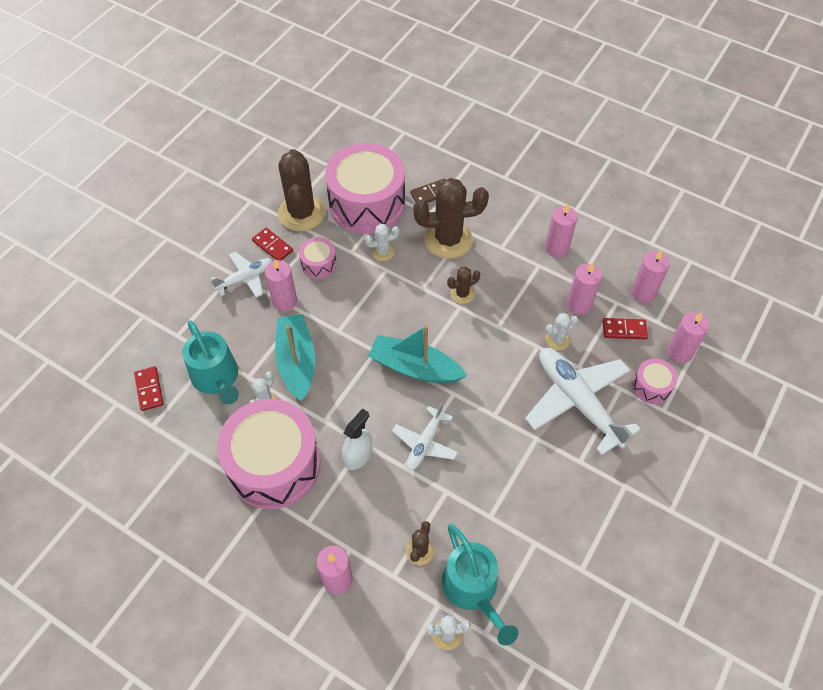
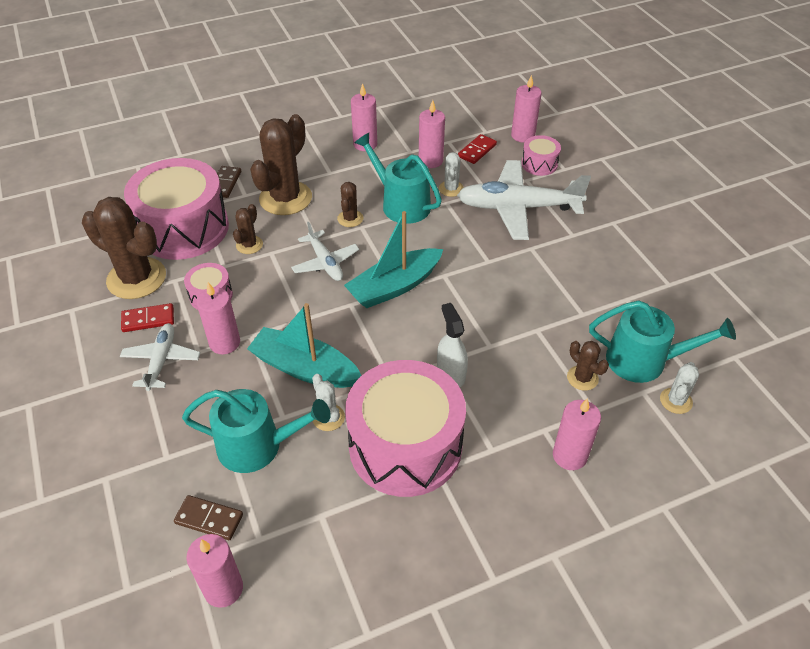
camera: 55 degrees left, 10 degrees down
(149, 389) = (209, 519): red domino -> brown domino
(383, 252) = (249, 245): white cactus -> brown cactus
(425, 443) = (478, 319): white plane -> white plane (325, 262)
(508, 316) = (401, 204): none -> turquoise watering can
(643, 293) = (454, 124): pink candle -> pink candle (223, 588)

